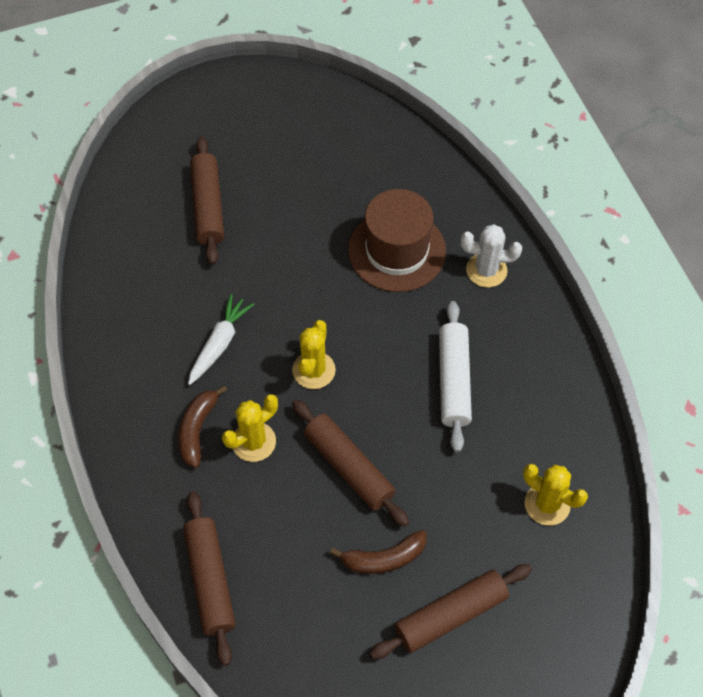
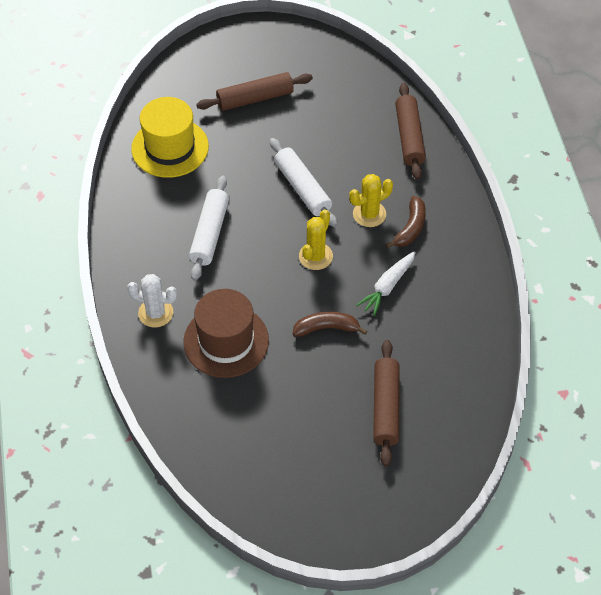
camera: 170 degrees left, 5 degrees down
(349, 467) = (302, 188): brown rolling pin -> white rolling pin
(383, 558) = (290, 133): brown banana -> brown banana (326, 328)
(547, 504) = (170, 147): yellow cactus -> yellow hat

